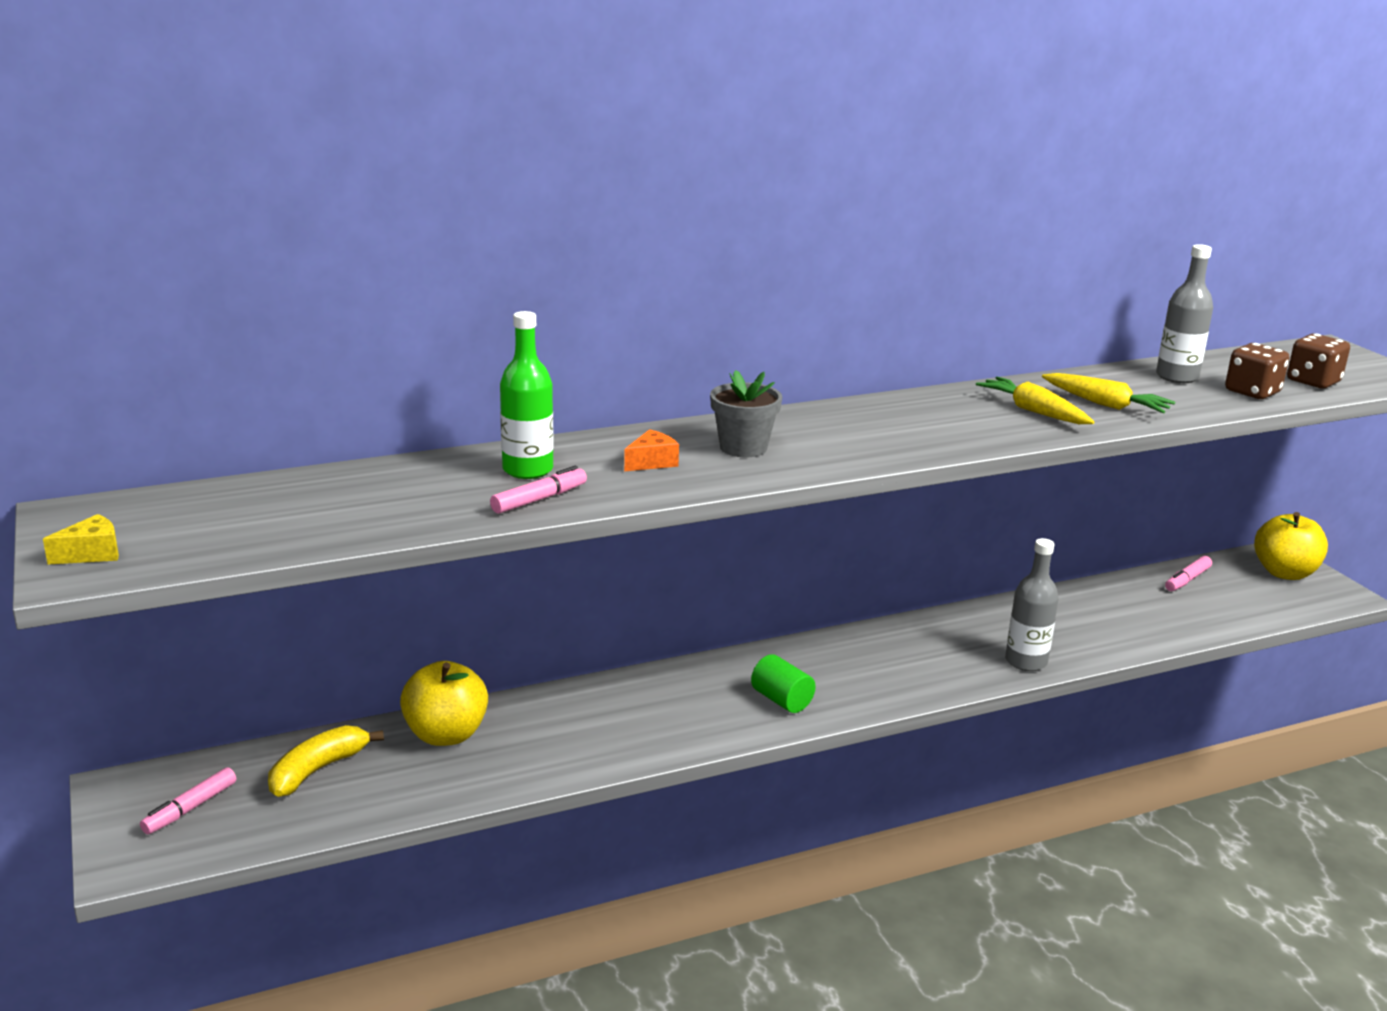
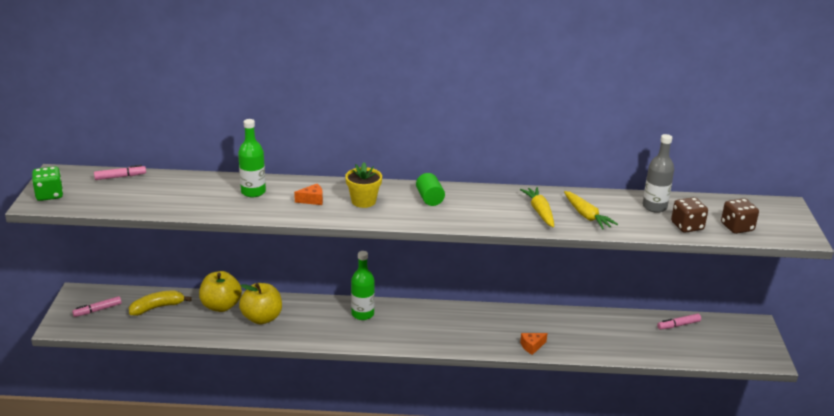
camera: 25 degrees right, 5 degrees up
(92, 553) = (49, 195): yellow cheese -> green dice
(539, 499) = (242, 209): pink marker -> pink marker (120, 177)
(716, 682) = (362, 314): none -> green bottle
(743, 448) = (363, 201): grey flower pot -> yellow flower pot
(782, 700) = (386, 332): green cylinder -> green cylinder (430, 199)
(1026, 661) = (532, 346): grey bottle -> orange cheese
(1284, 573) = (746, 336): yellow apple -> yellow apple (262, 318)

